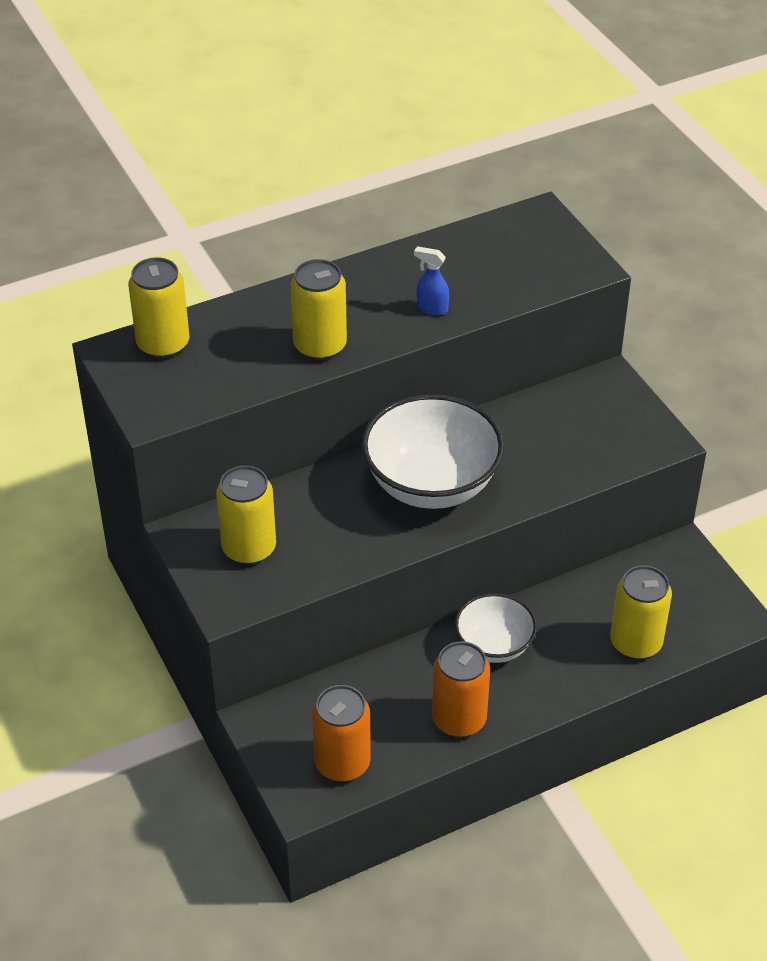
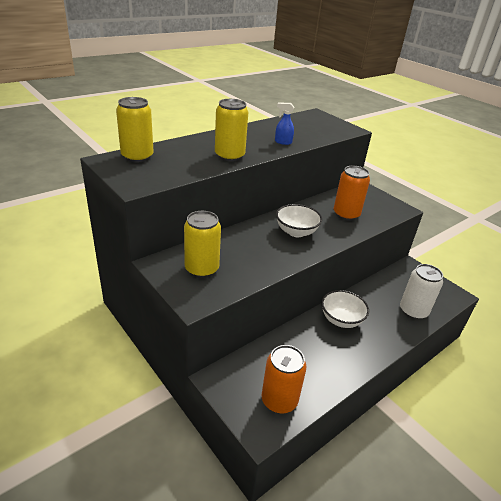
camera: 15 degrees left, 10 degrees down
(431, 484) = (296, 232): white bowl -> white bowl, size x0.58
(459, 719) = (339, 363): orange can -> orange can (346, 214)
(636, 642) = (413, 311): yellow can -> white can

